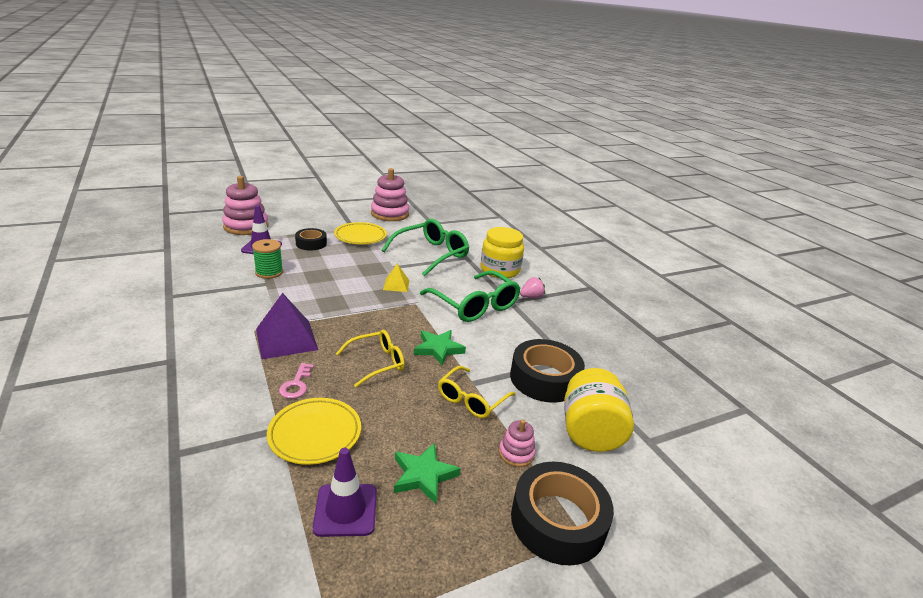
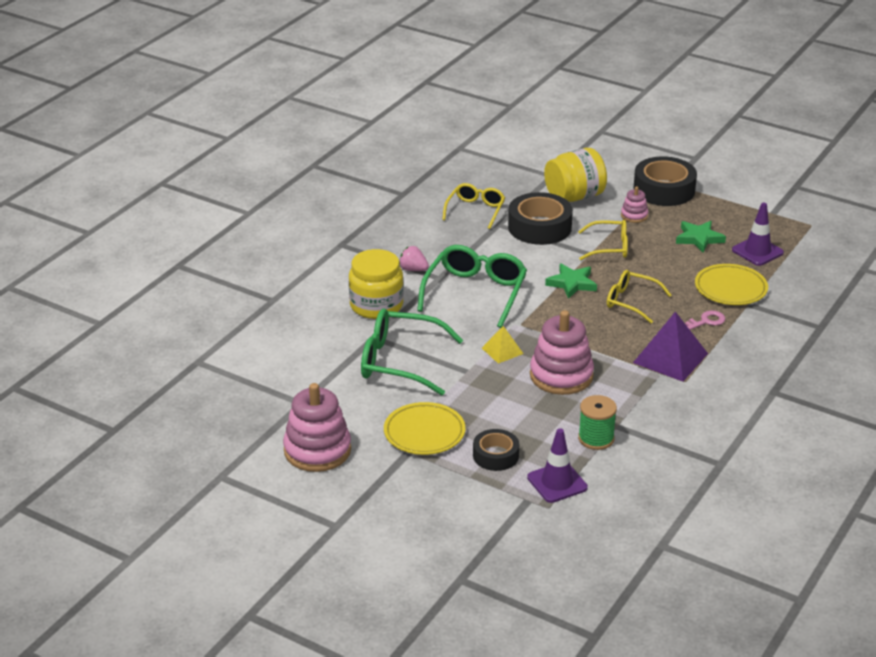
camera: 120 degrees left, 5 degrees up
(246, 226) = (527, 536): pink stacking toy -> pink stacking toy (561, 376)
(602, 360) = (475, 210): none -> yellow glasses

